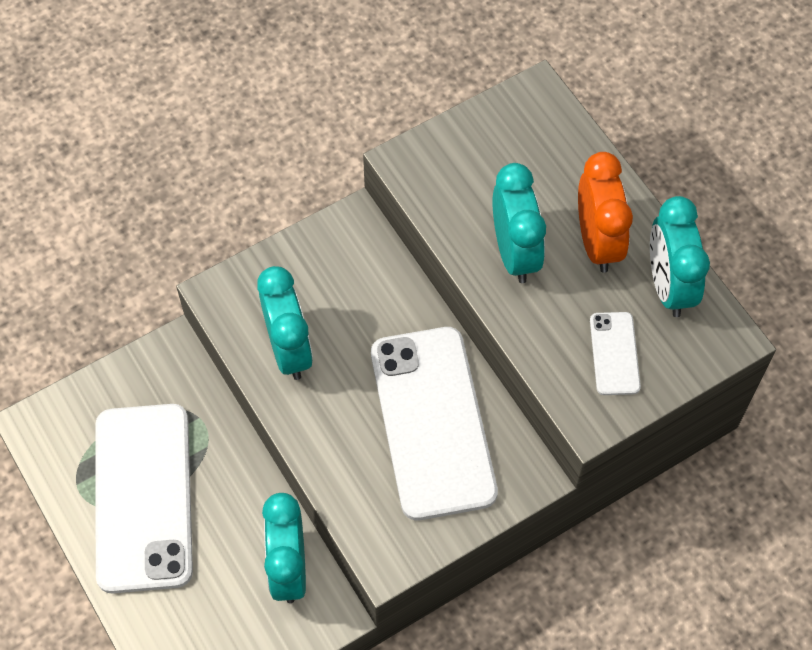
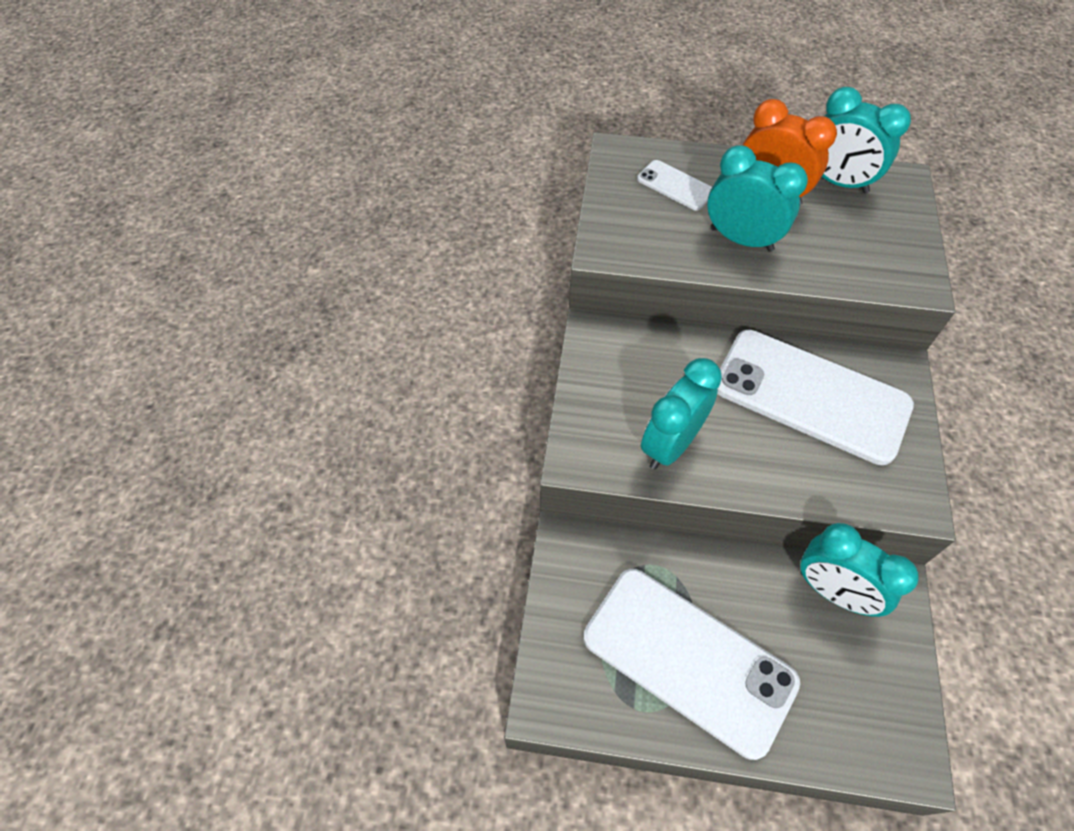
camera: 50 degrees left, 5 degrees down
(289, 349) = (671, 444): turquoise clock -> turquoise clock turned 75 degrees counterclockwise
(614, 353) = (872, 240): white phone -> white phone (675, 185)

